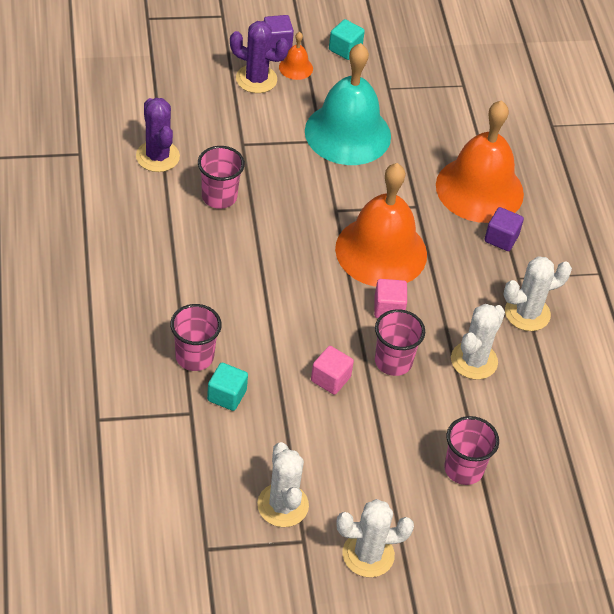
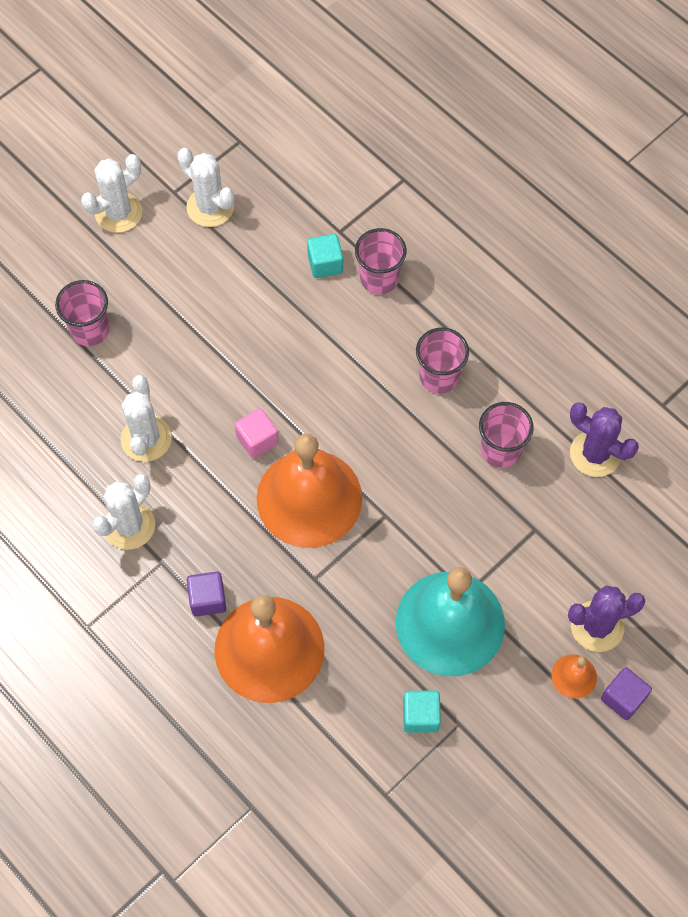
camera: 150 degrees right, 15 degrees up
(330, 379) = (255, 335): pink cube -> none
(345, 49) = (548, 748): turquoise cube -> turquoise cube (420, 716)
(393, 362) = (215, 388): pink cup -> pink cup (439, 377)

